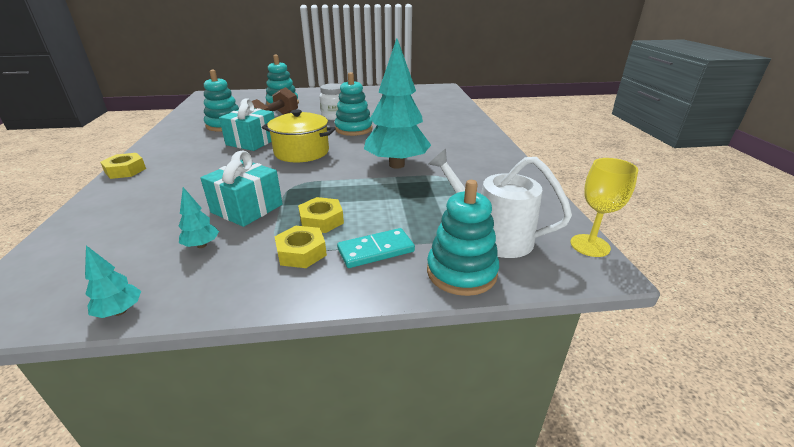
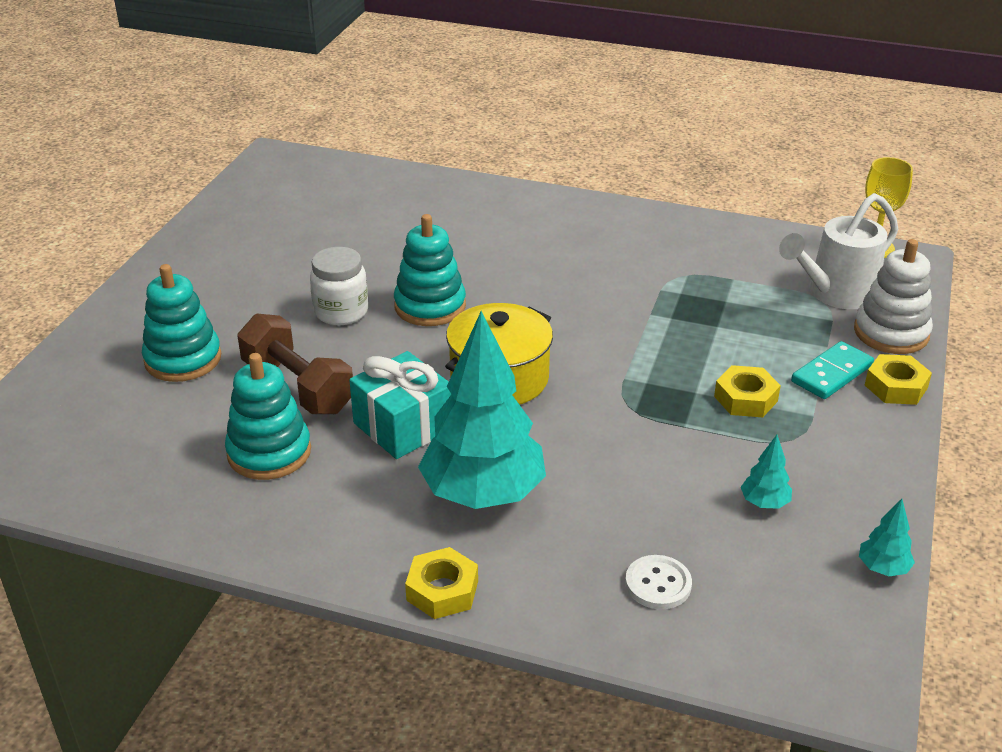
camera: 65 degrees left, 5 degrees up
(119, 221) = (658, 584): none -> white button
(247, 208) = (679, 457): turquoise gift -> none
(301, 252) = (814, 426): yellow nut -> yellow nut (896, 386)
(376, 251) = (832, 374): turquoise domino -> turquoise domino turned 45 degrees clockwise
(397, 165) = (612, 303): turquoise tree -> turquoise tree (483, 494)
(461, 272) = (891, 333): turquoise stacking toy -> white stacking toy

